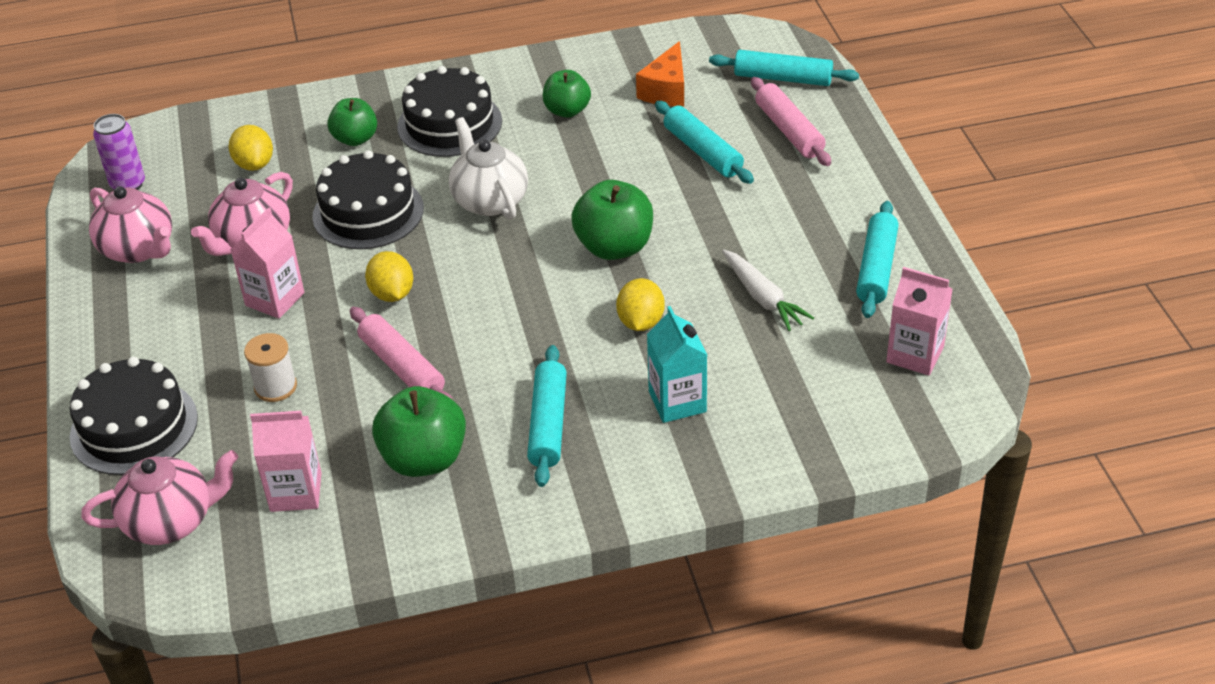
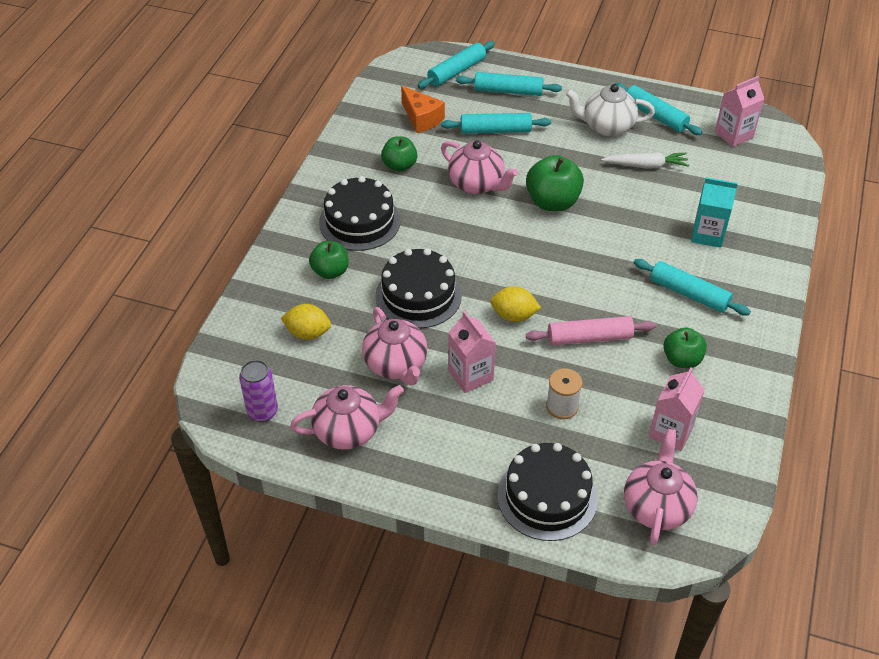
camera: 60 degrees left, 5 degrees up
(424, 459) = (682, 359): green apple -> green apple, size x0.65
(489, 200) = (458, 235): white teapot -> white teapot (606, 126)
(590, 178) = (477, 184): none -> pink teapot
(640, 322) = (629, 220): yellow lemon -> none
(789, 130) = (508, 91): pink rolling pin -> turquoise rolling pin

